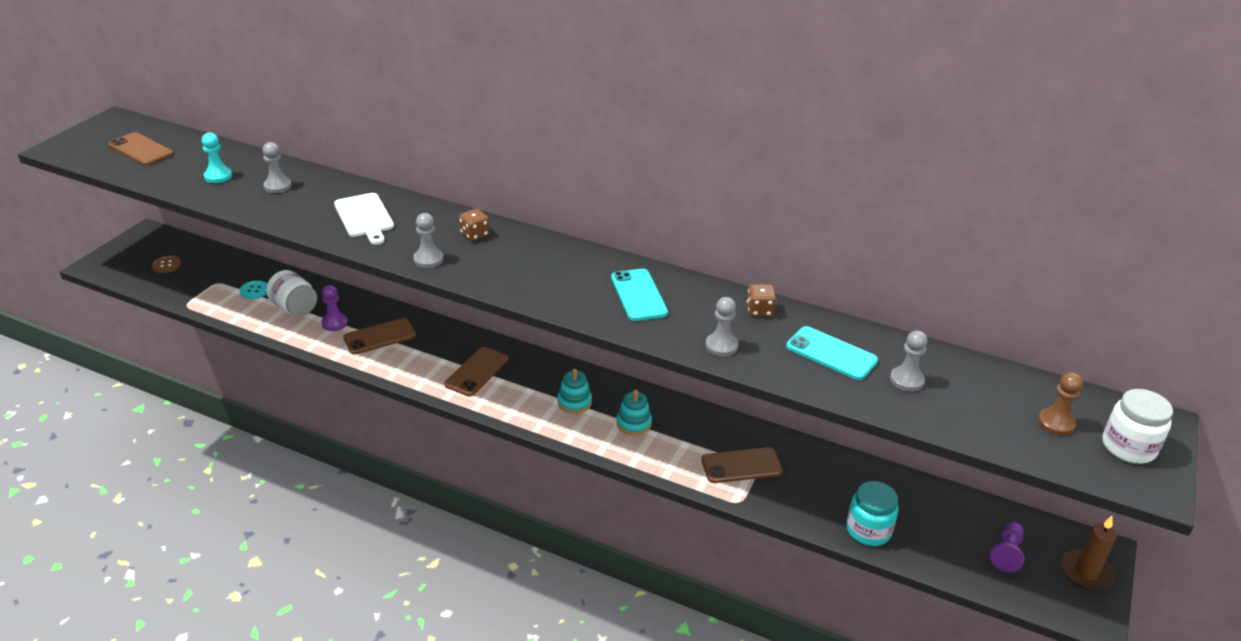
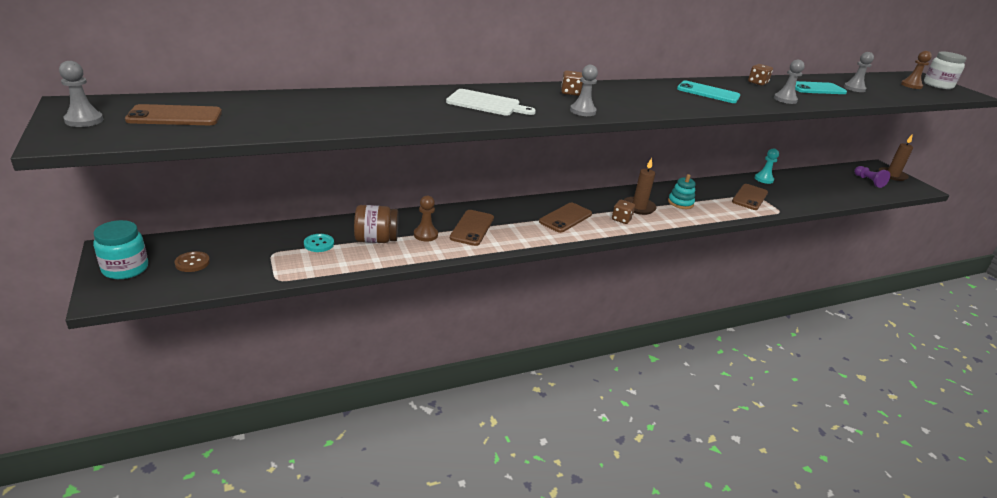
camera: 50 degrees left, 5 degrees down
(218, 176) = (308, 113): turquoise pawn -> turquoise pawn (763, 179)
(278, 186) = (376, 105): grey pawn -> grey pawn (84, 120)
(294, 308) = (376, 240): white jar -> brown jar
(334, 323) = (425, 235): purple pawn -> brown pawn
(476, 372) = (565, 218): brown phone -> brown phone turned 60 degrees clockwise
(527, 403) = (621, 219): none -> brown dice
(574, 402) = (639, 207): turquoise stacking toy -> brown candle
(868, 530) = (829, 197): turquoise jar -> turquoise jar (125, 269)

